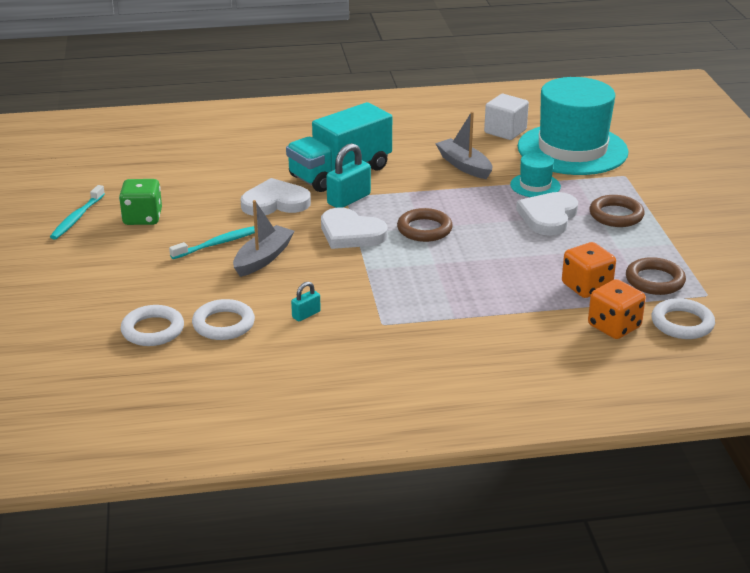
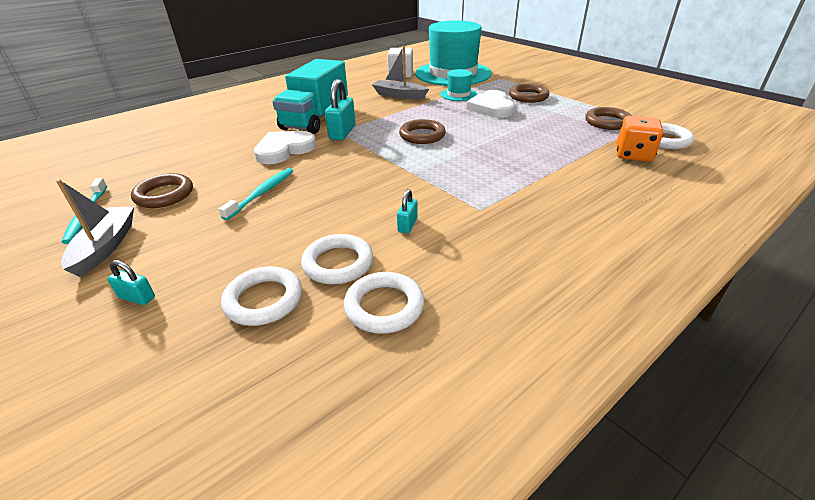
camera: 30 degrees left, 5 degrees up
(76, 297) = (137, 297): none -> turquoise padlock
(142, 218) = (164, 195): green dice -> brown ring
(226, 365) = (384, 306): none -> white ring
(263, 258) = (317, 192): grey boat -> grey boat (106, 246)
(351, 233) = (370, 153): white heart -> none
(586, 287) = (577, 137): orange dice -> none

